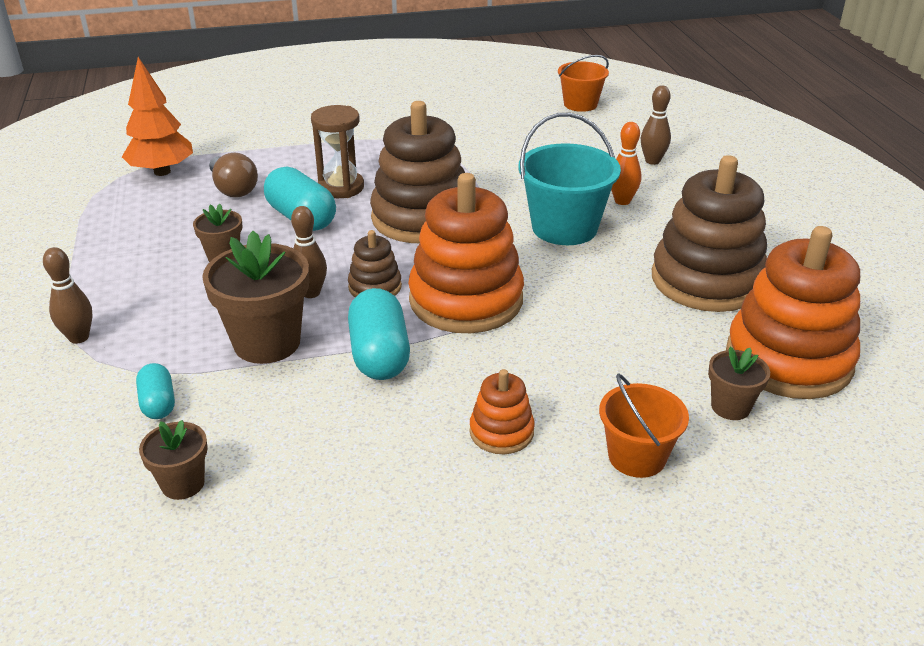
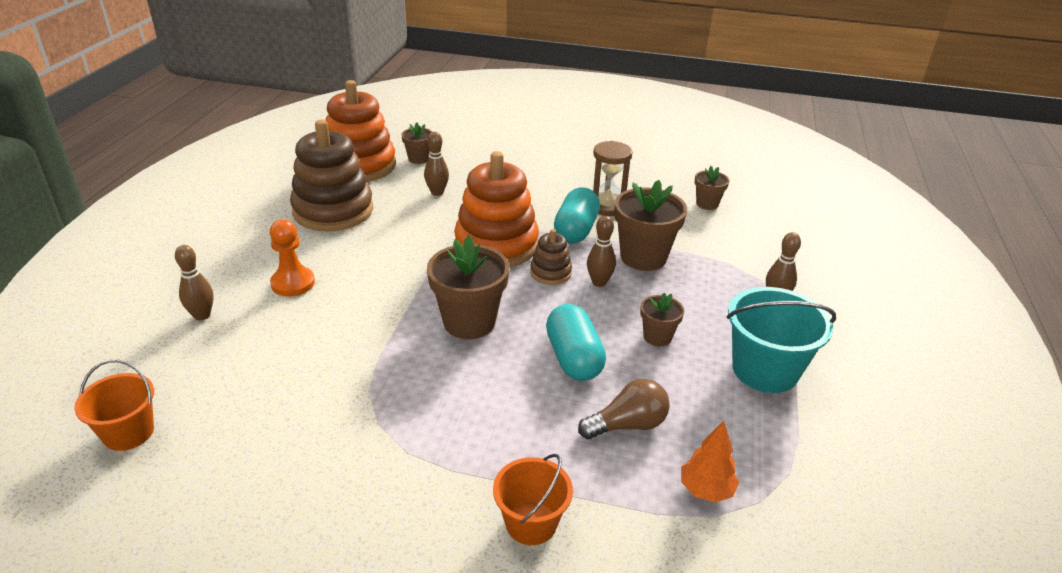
camera: 155 degrees left, 0 degrees up
(158, 403) = (718, 242): turquoise capsule -> none
(162, 172) = (706, 490): orange tree -> orange tree, size x0.65
(233, 189) = (627, 425): brown light bulb -> brown light bulb turned 75 degrees clockwise
(341, 187) = (515, 386): brown hourglass -> brown hourglass (607, 206)
(421, 218) = (469, 322): brown stacking toy -> brown flower pot
(501, 432) = (538, 180): orange stacking toy -> none
(564, 228) = (369, 275): turquoise bucket -> turquoise bucket (765, 370)
(622, 201) = (293, 283): orange bowling pin -> orange pawn
(622, 351) = (437, 192): none -> brown bowling pin
(637, 456) = (485, 156): orange bucket -> orange bucket (531, 523)

